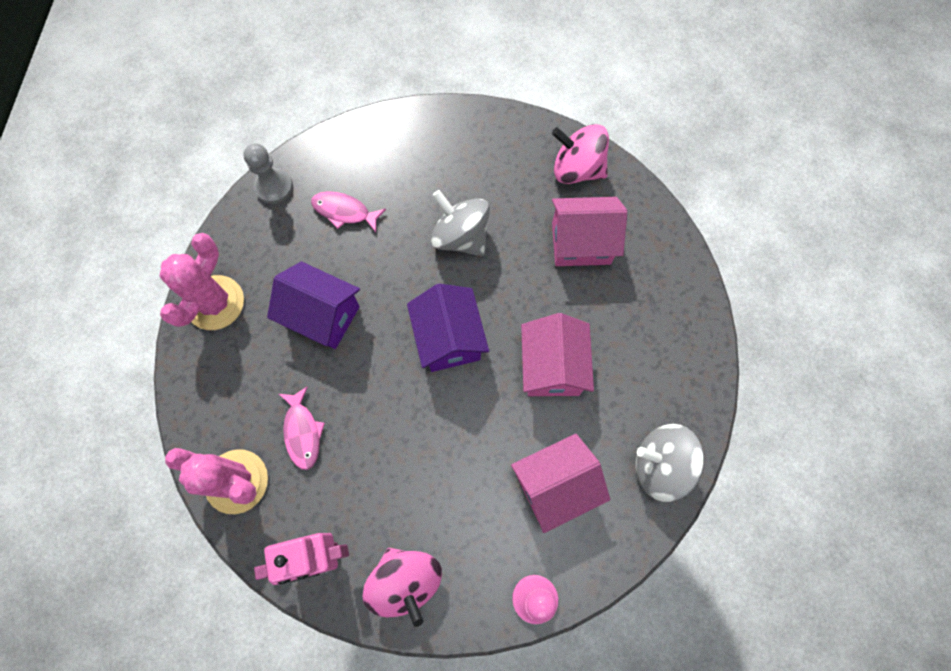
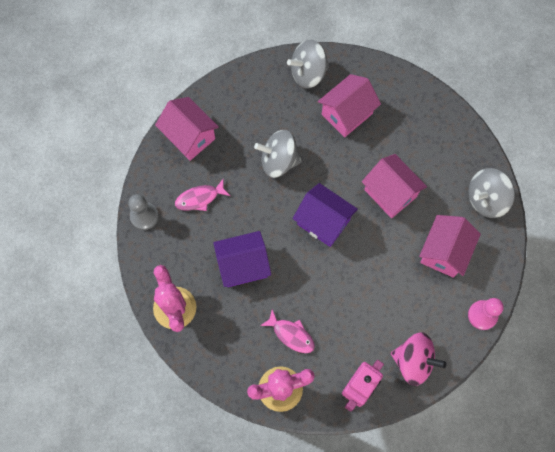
camera: 40 degrees left, 0 degrees up
(392, 142) = (189, 136): none -> pink house
(577, 169) = (308, 73): pink spinning top -> grey spinning top

